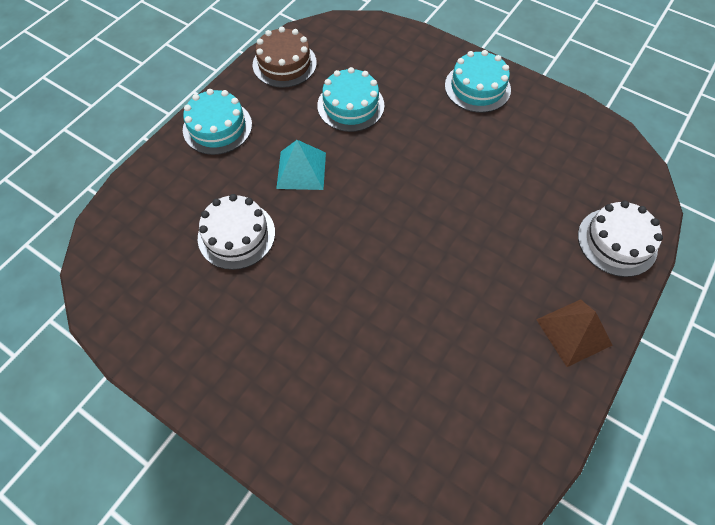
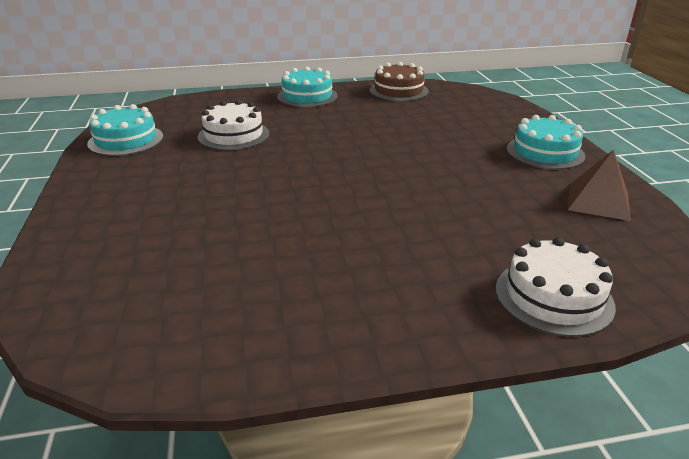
camera: 45 degrees right, 30 degrees down
(301, 170) = (325, 130): turquoise pyramid -> none
(350, 105) = (414, 121): turquoise cake -> turquoise cake (126, 140)
(574, 332) = (394, 321): brown pyramid -> brown pyramid (598, 201)

